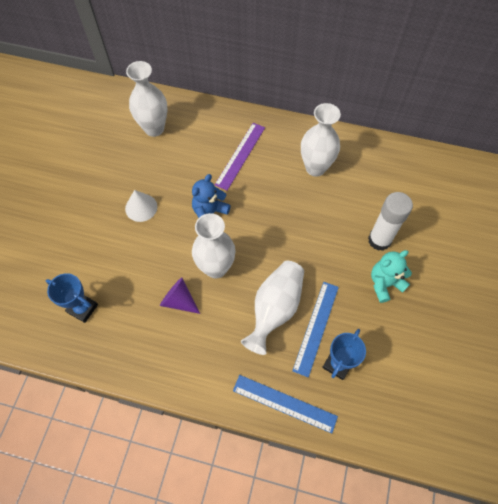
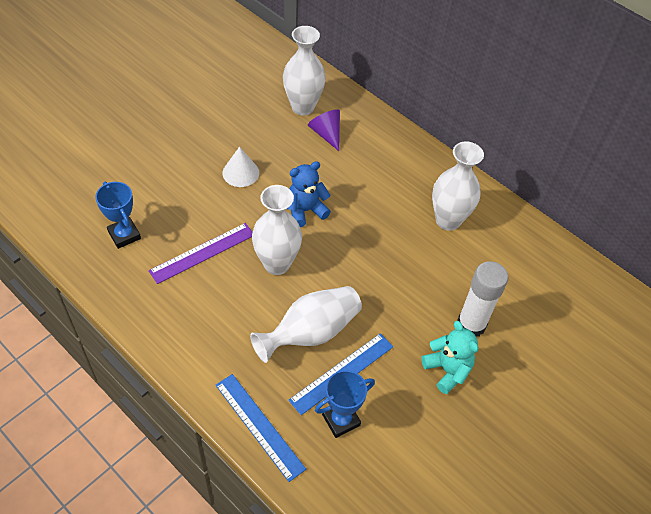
camera: 25 degrees right, 10 degrees down
(179, 300) = (220, 275): purple cone -> purple cone (326, 134)
(240, 155) = (374, 171): purple ruler -> purple ruler (202, 252)
(384, 283) = (447, 370): turquoise teddy bear -> turquoise teddy bear turned 60 degrees clockwise

